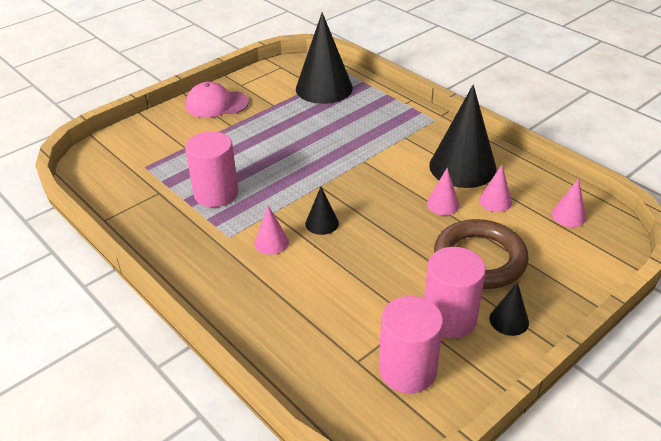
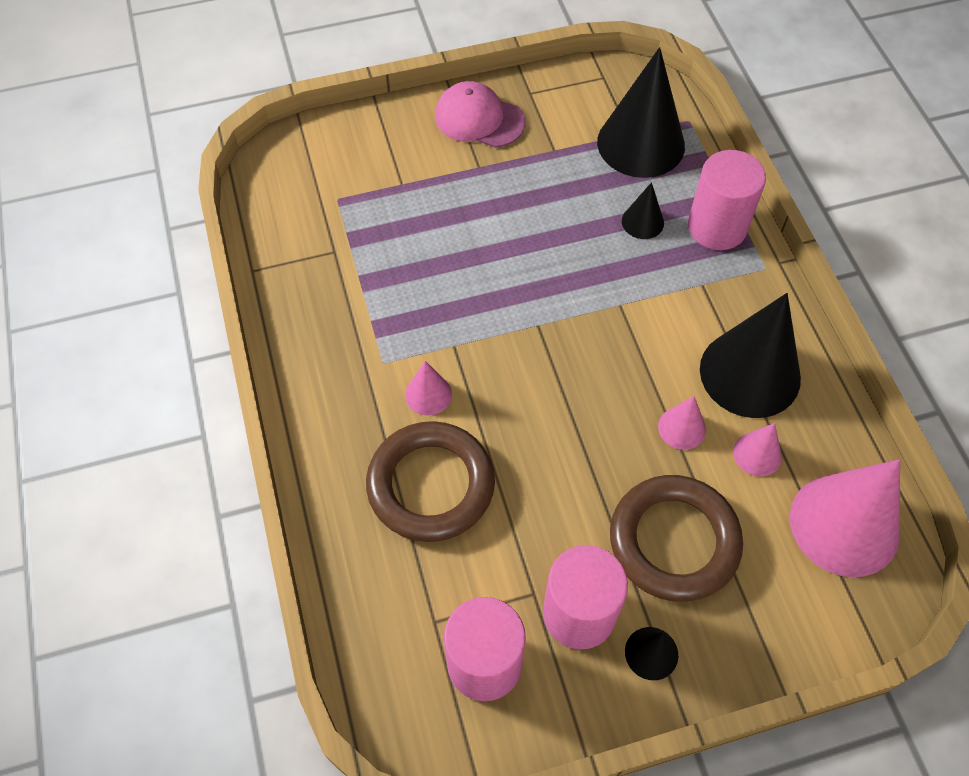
camera: 25 degrees right, 20 degrees up
(216, 193) = (401, 283): pink cylinder -> pink cylinder (717, 227)
(304, 288) = (431, 485): none -> brown ring
(322, 223) = (506, 390): black cone -> black cone (642, 222)
(568, 215) = (844, 524): pink cone -> pink cone, size x2.17

